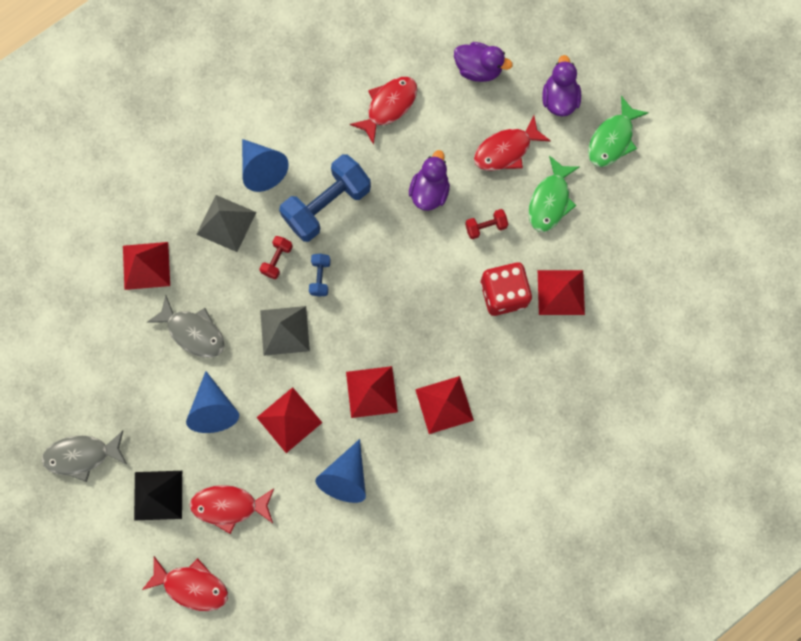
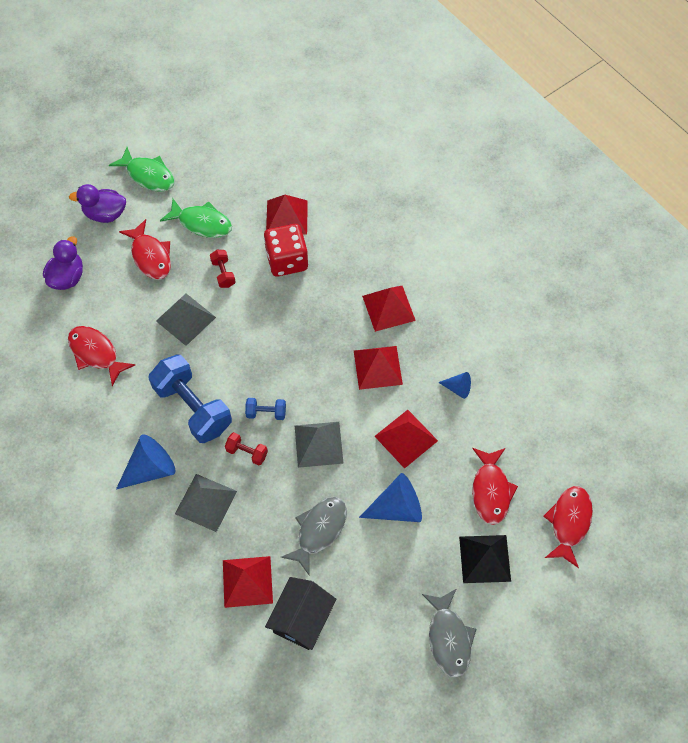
camera: 90 degrees left, 15 degrees down
(107, 317) = (302, 619): none -> black house
(346, 477) = (457, 388): blue cone -> blue cone, size x0.55
(429, 191) = (185, 319): purple duck -> grey pyramid

